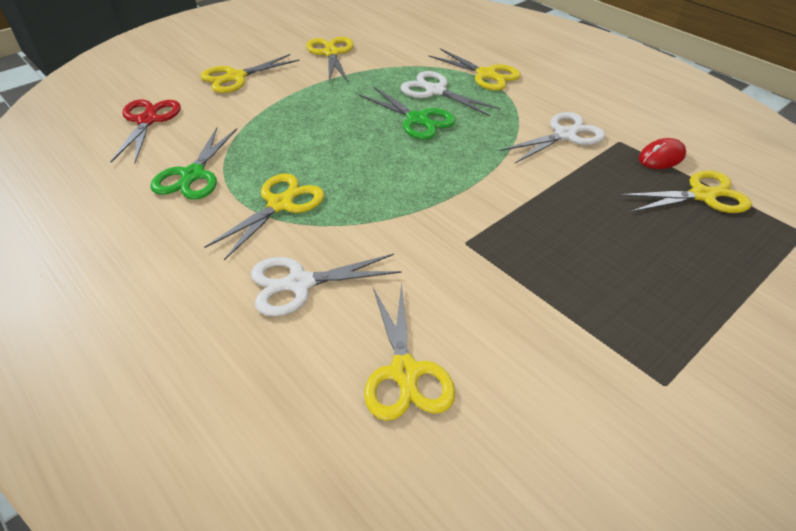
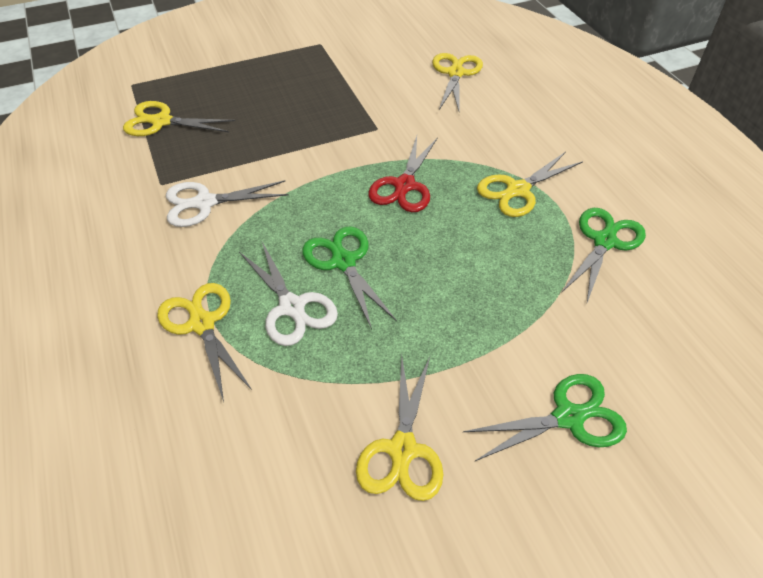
camera: 160 degrees left, 5 degrees up
(147, 120) = (681, 344): red scissors -> red scissors (404, 186)
(235, 77) = (568, 417): yellow scissors -> green scissors
(299, 284) = (509, 127): white scissors -> none
(661, 157) = (146, 159): red mouse -> none

